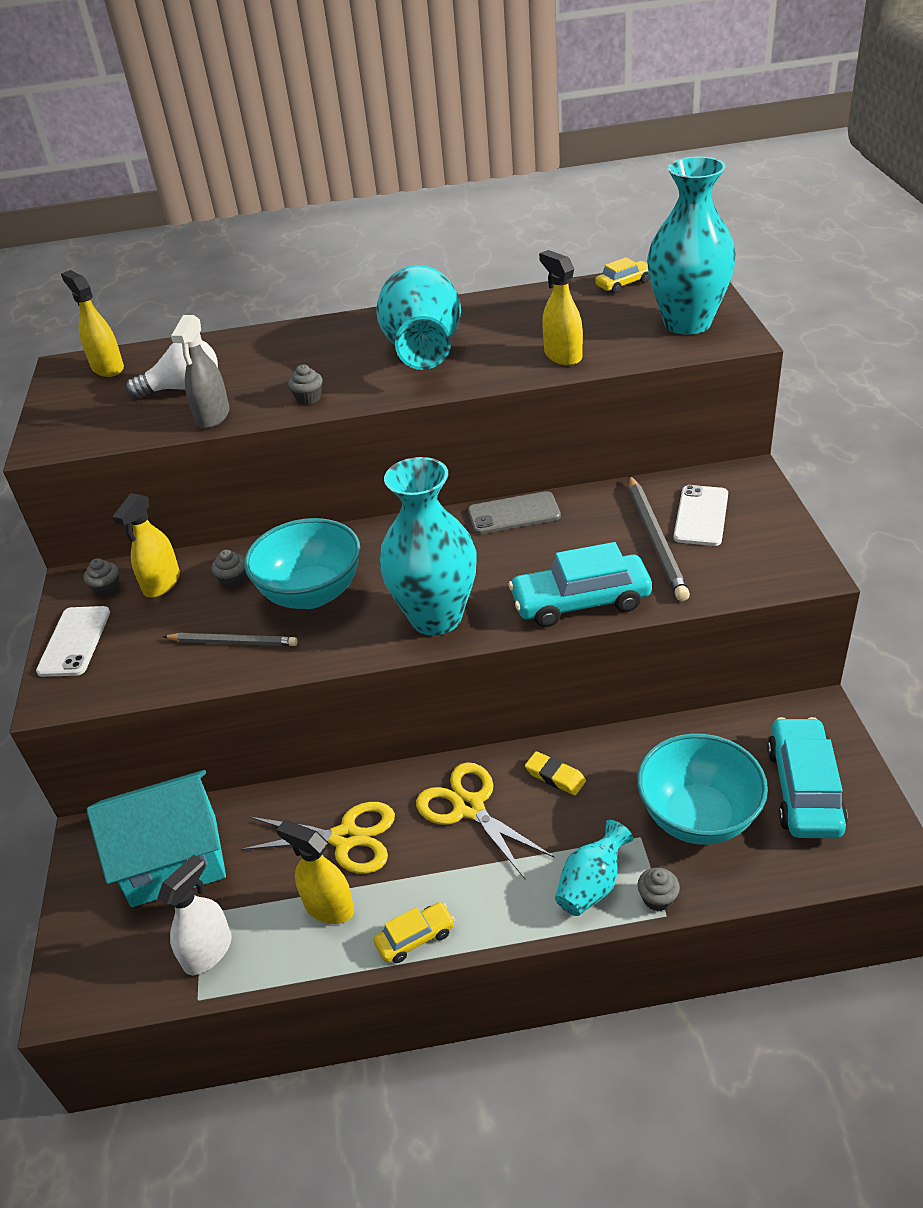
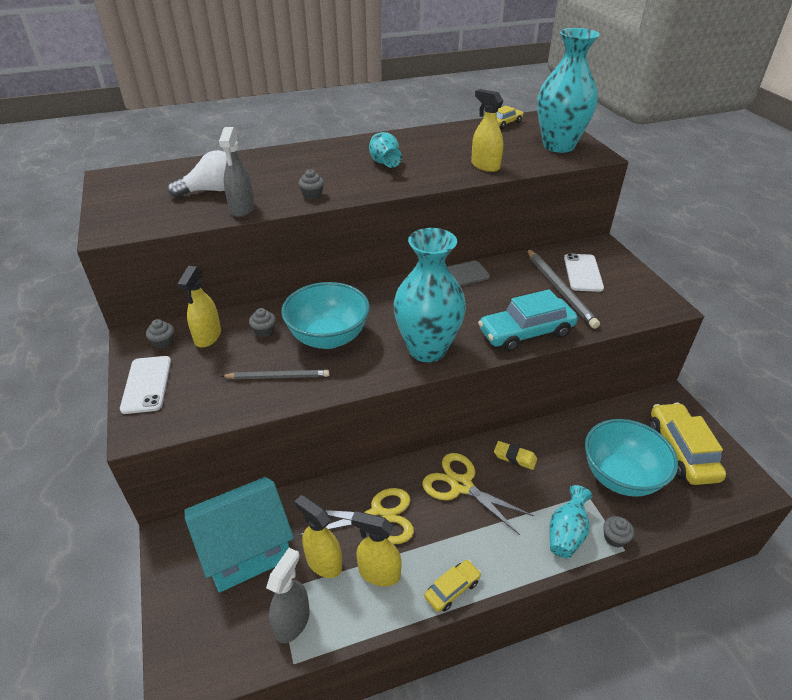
camera: 15 degrees left, 0 degrees up
(107, 368) = (145, 177): yellow spray bottle -> yellow spray bottle (323, 562)
(208, 951) = (292, 621): white spray bottle -> grey spray bottle
(423, 349) = (384, 163): turquoise vase -> turquoise vase, size x0.51
(804, 789) = (681, 451): turquoise car -> yellow car

